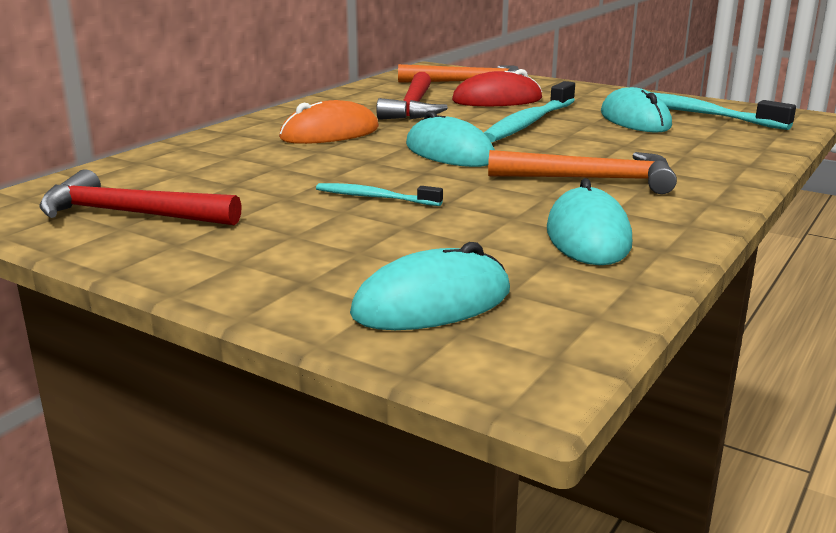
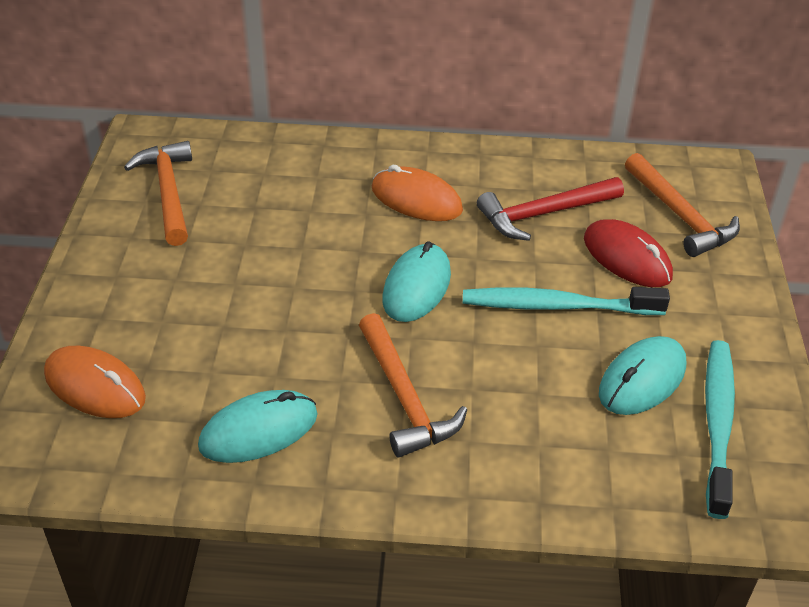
camera: 60 degrees right, 20 degrees up
(130, 214) = (168, 192): red hammer -> orange hammer
(375, 197) = (272, 287): turquoise toothbrush -> none
(432, 303) = (95, 386): turquoise mouse -> orange mouse

